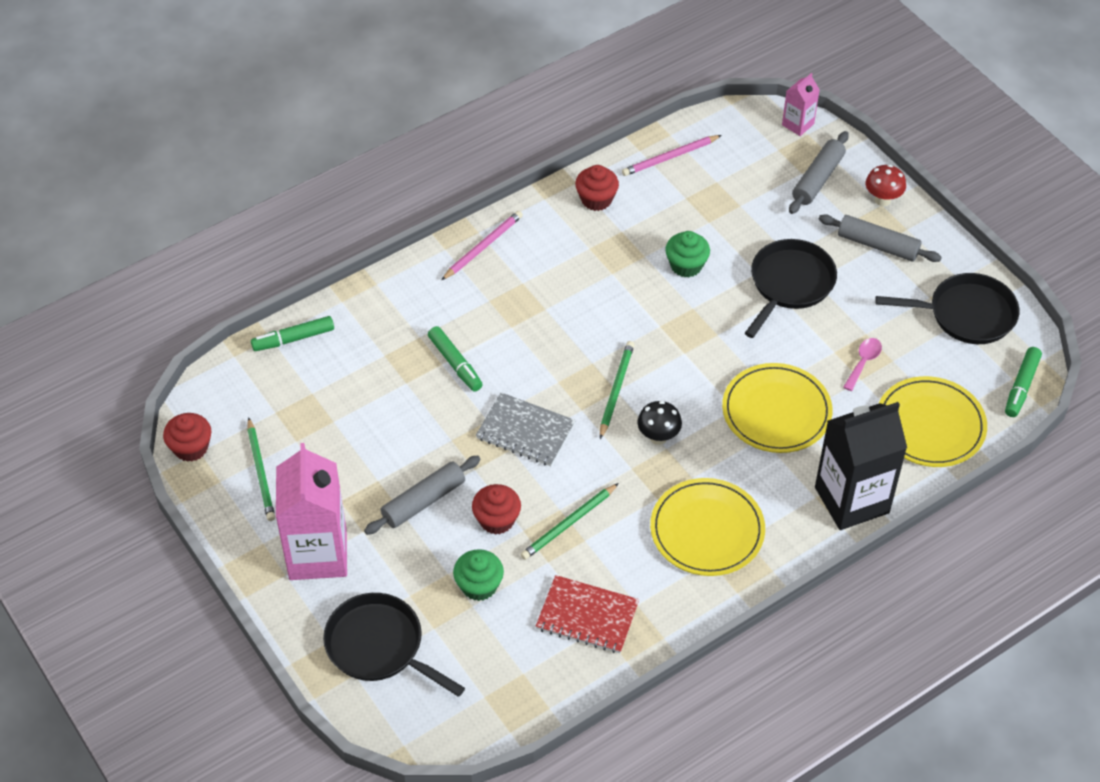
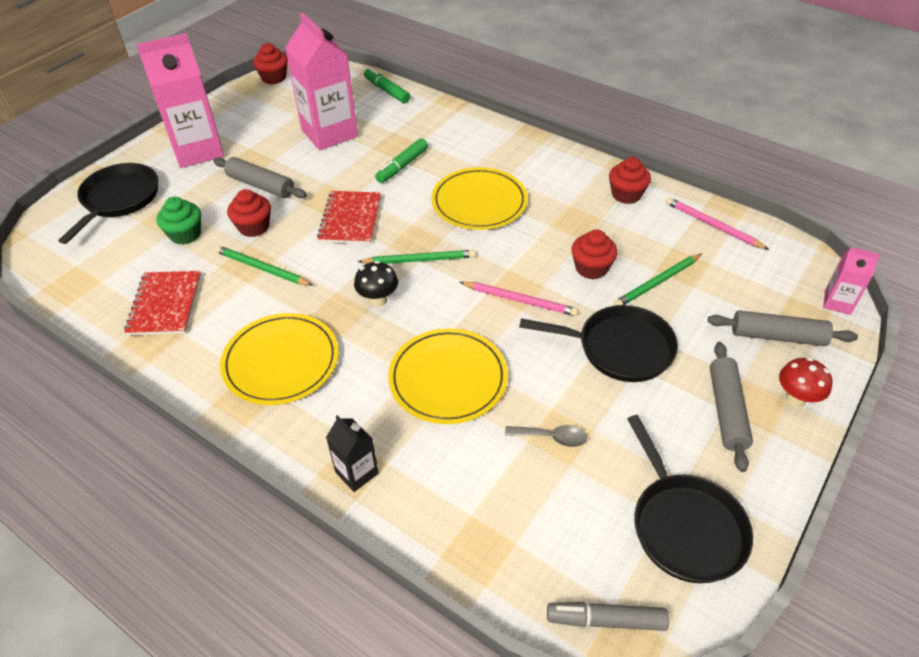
camera: 70 degrees right, 5 degrees down
(261, 472) = (263, 109): green pencil -> green pencil (657, 283)
(353, 415) = (329, 133): none -> pink carton
(483, 247) = (529, 149): pink pencil -> pink pencil (520, 300)
(525, 431) = (350, 219): grey notebook -> red notebook
(686, 265) = (591, 268): green cupcake -> red cupcake
(851, 500) = (356, 473): black carton -> black carton, size x0.48
(863, 362) = (552, 437): pink spoon -> grey spoon
(930, 425) = (494, 526): yellow plate -> yellow plate (479, 202)
(1021, 386) = (606, 620): green marker -> grey marker

